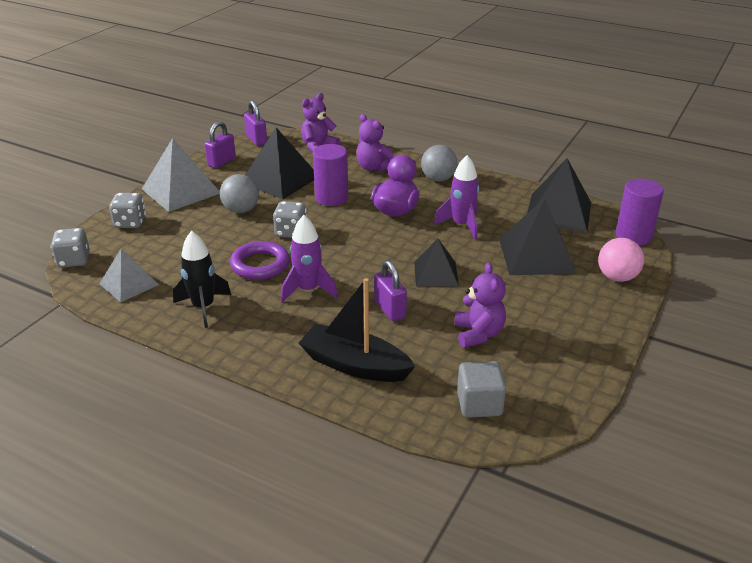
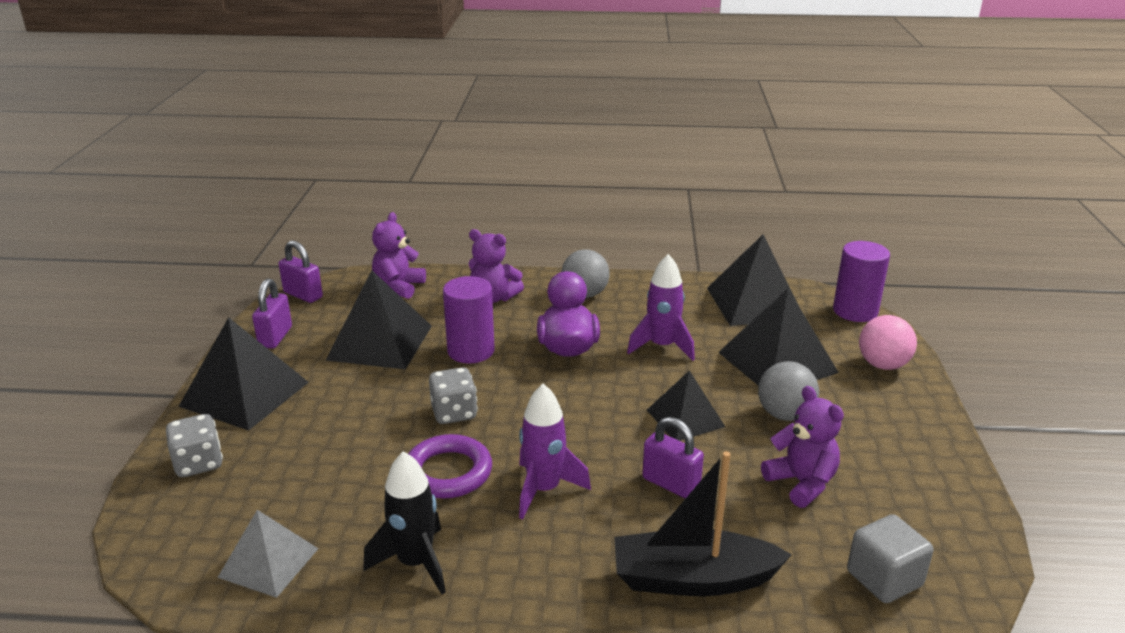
camera: 25 degrees left, 5 degrees down
(74, 260) = (145, 552): grey dice -> none
(181, 191) = (245, 394): grey pyramid -> black pyramid
(241, 210) = (358, 399): grey ball -> grey ball (784, 414)

